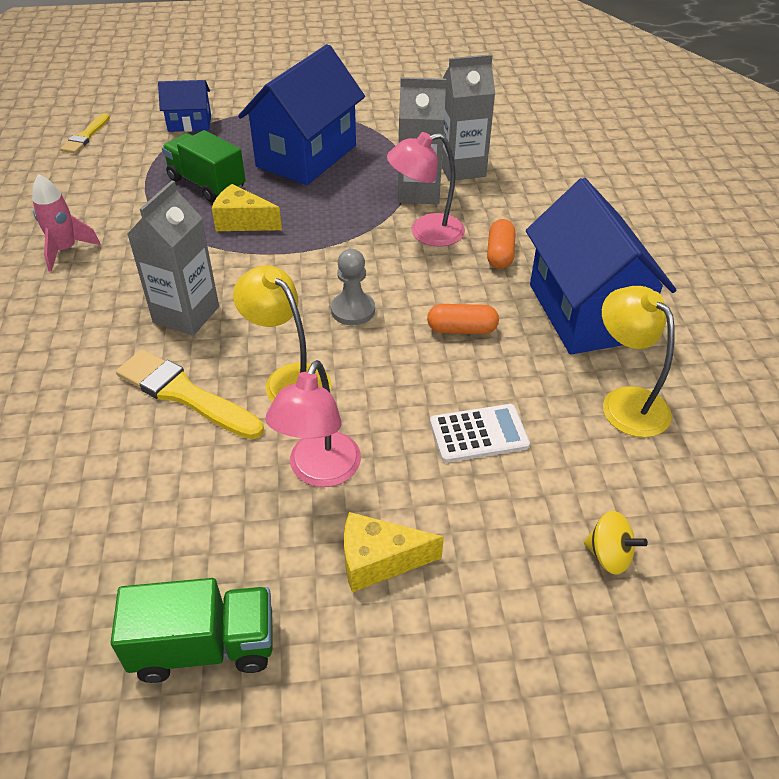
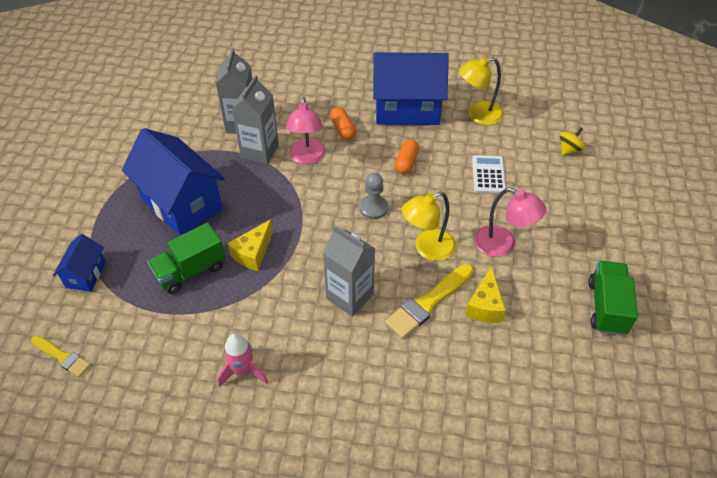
camera: 75 degrees left, 5 degrees up
(379, 561) = (563, 231): yellow cheese -> yellow cheese (485, 306)
(500, 254) = (343, 129): orange capsule -> orange capsule turned 45 degrees clockwise

